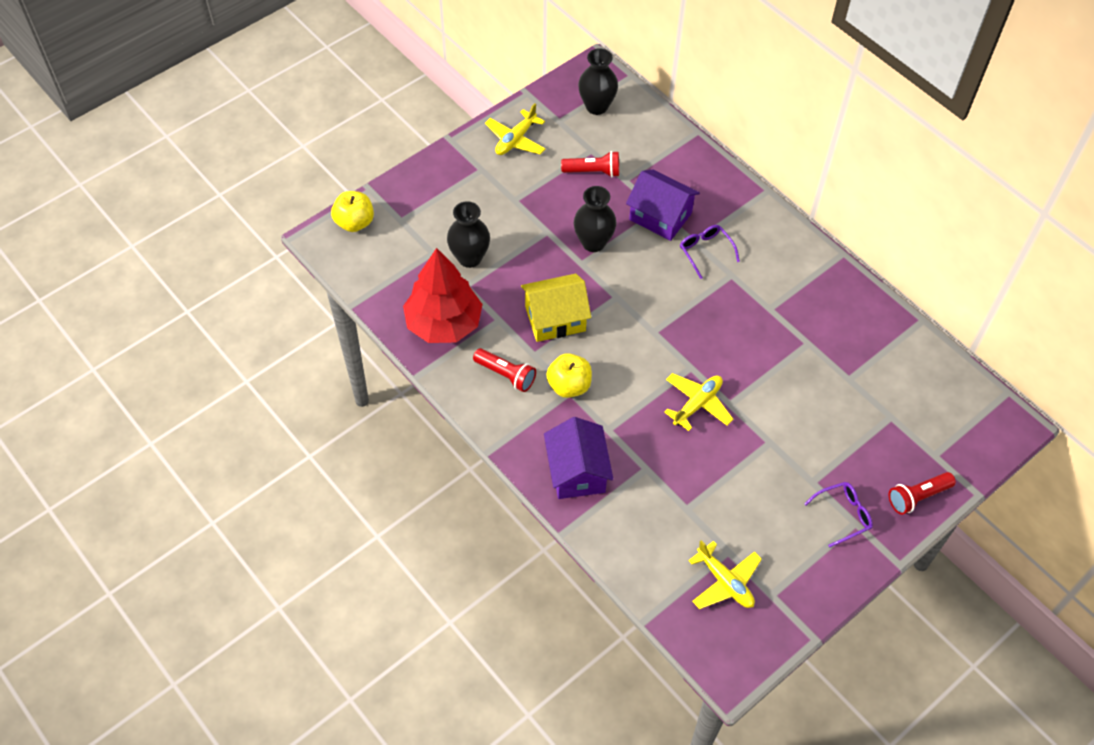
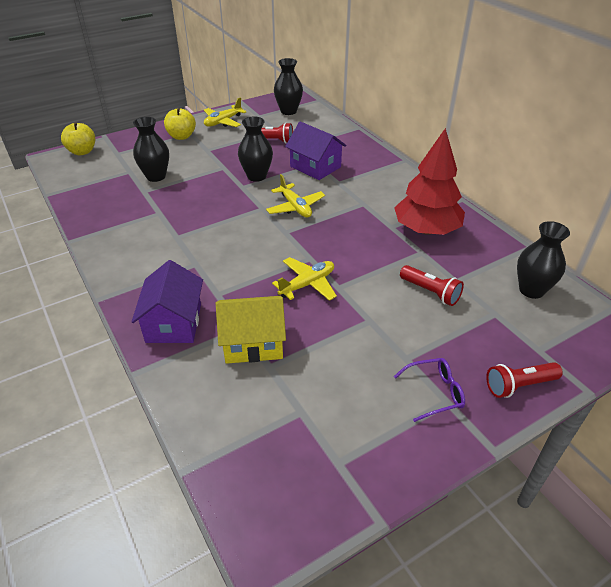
camera: 10 degrees right, 15 degrees down
(443, 323) = (113, 211): red tree -> red tree (426, 230)
(506, 375) = (145, 247): red flashlight -> red flashlight (430, 292)
(555, 319) = (205, 216): yellow house -> yellow house (253, 343)
(569, 386) = (196, 260): yellow apple -> yellow apple (181, 136)
(705, 251) = (345, 188): purple glasses -> none
(725, 582) = (288, 442): yellow plane -> yellow plane (295, 207)
(925, 381) = (531, 290): none -> black vase

